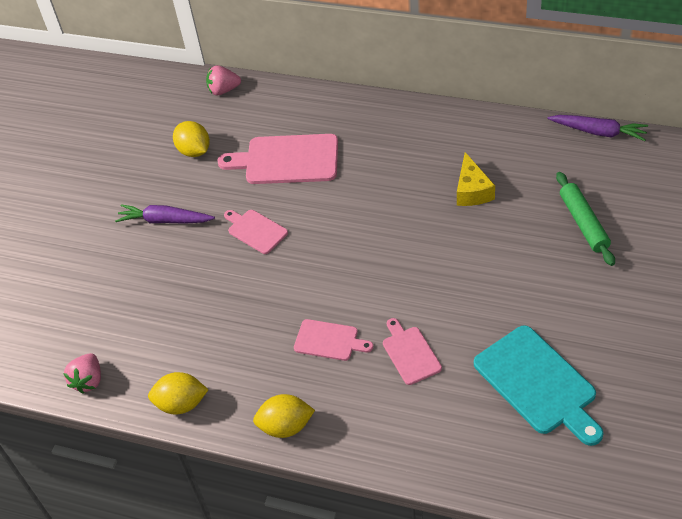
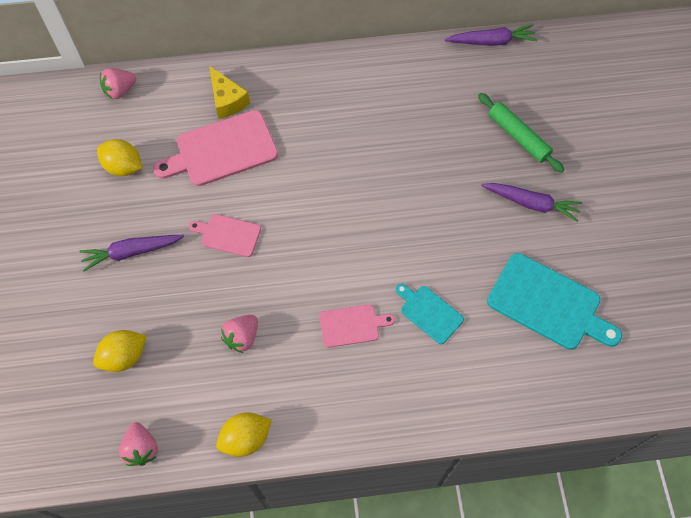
camera: 30 degrees left, 15 degrees up
(223, 318) = (242, 337): none -> pink strawberry
(286, 426) = (354, 424): yellow lemon -> yellow lemon (124, 356)
(410, 353) = (429, 312): pink cutting board -> turquoise cutting board
(472, 190) = (409, 132): yellow cheese -> yellow cheese (227, 100)
(566, 287) = (531, 203): none -> purple carrot

